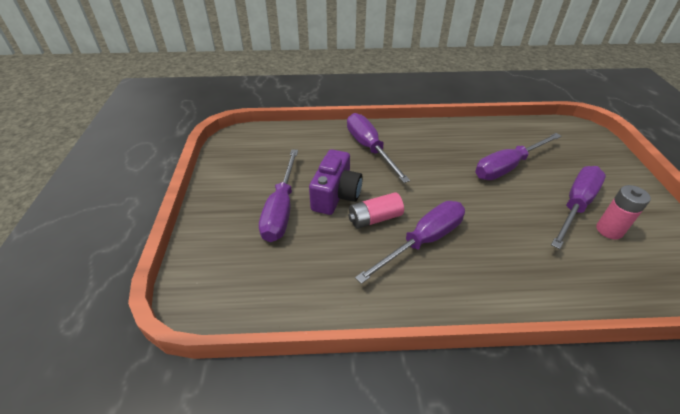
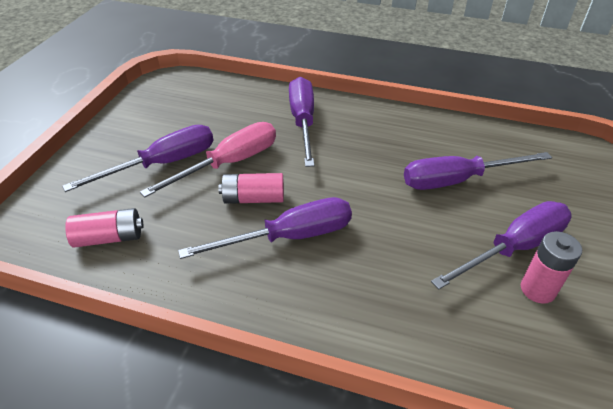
camera: 20 degrees right, 0 degrees up
(279, 284) = (109, 238): none -> pink battery
(281, 209) = (163, 164): purple screwdriver -> purple screwdriver turned 150 degrees counterclockwise
(336, 195) = (229, 163): purple camera -> pink screwdriver

